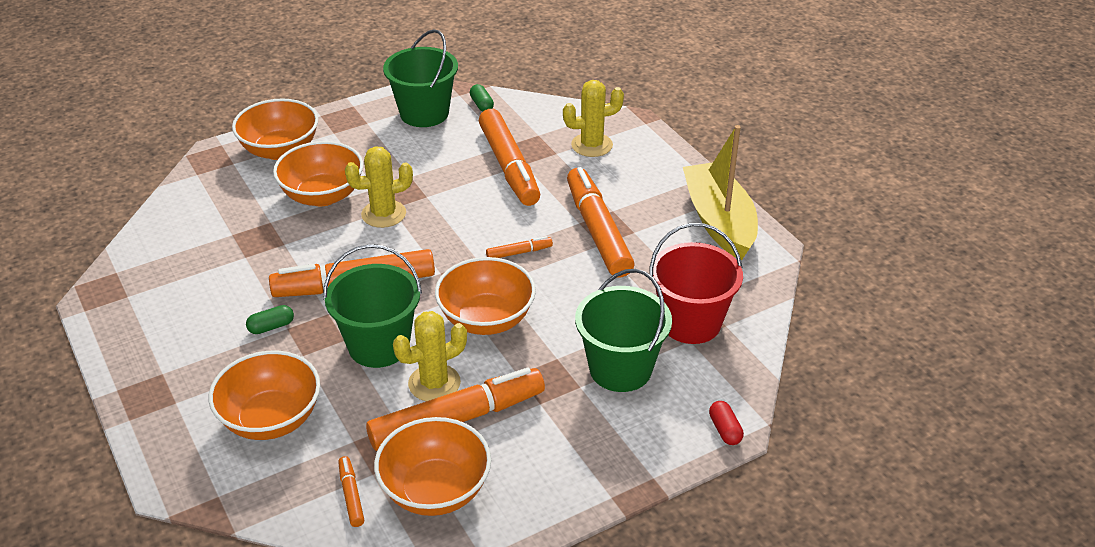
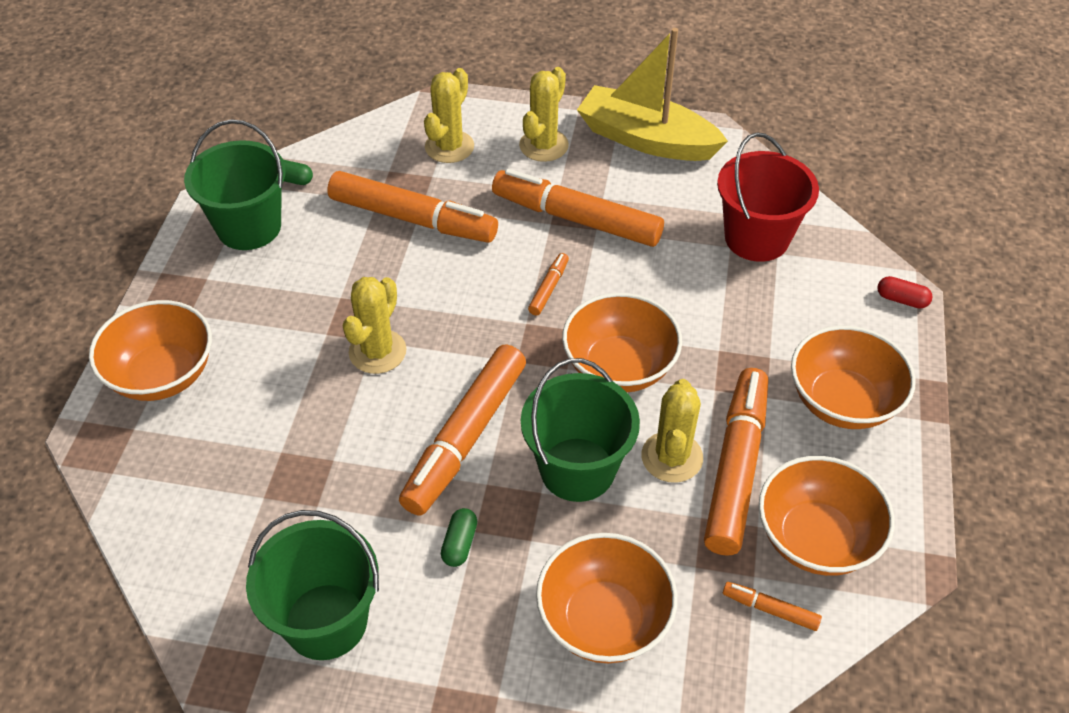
camera: 50 degrees left, 10 degrees up
(322, 195) = (288, 383): orange bowl -> orange bowl (842, 401)
(620, 369) = (772, 317): green bucket -> green bucket (326, 621)
(648, 181) = (543, 145): none -> yellow cactus

